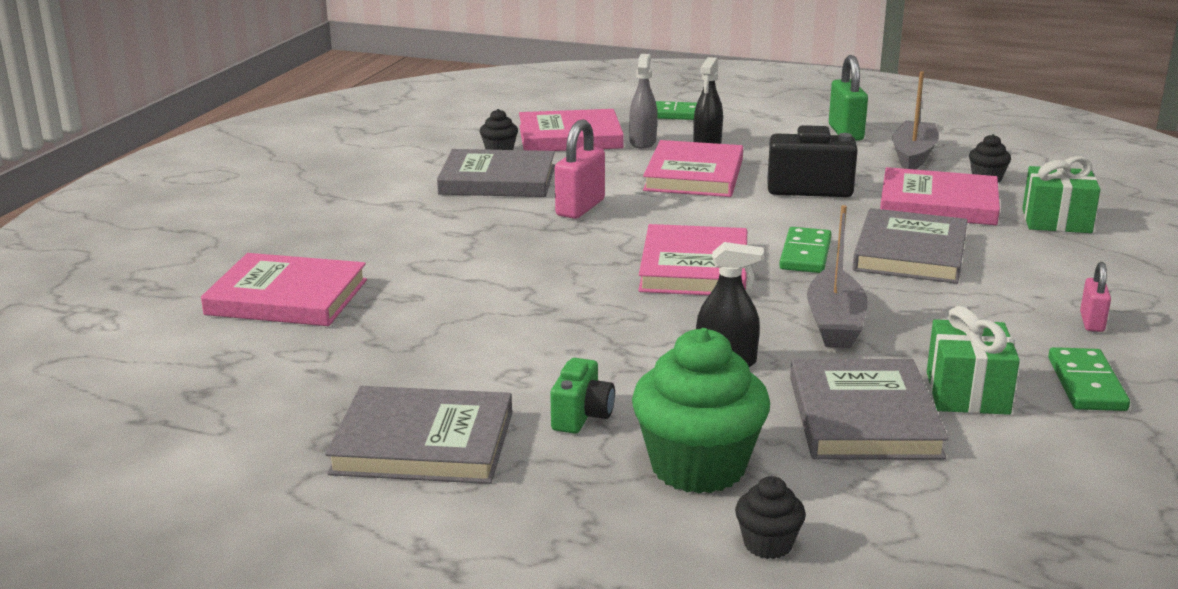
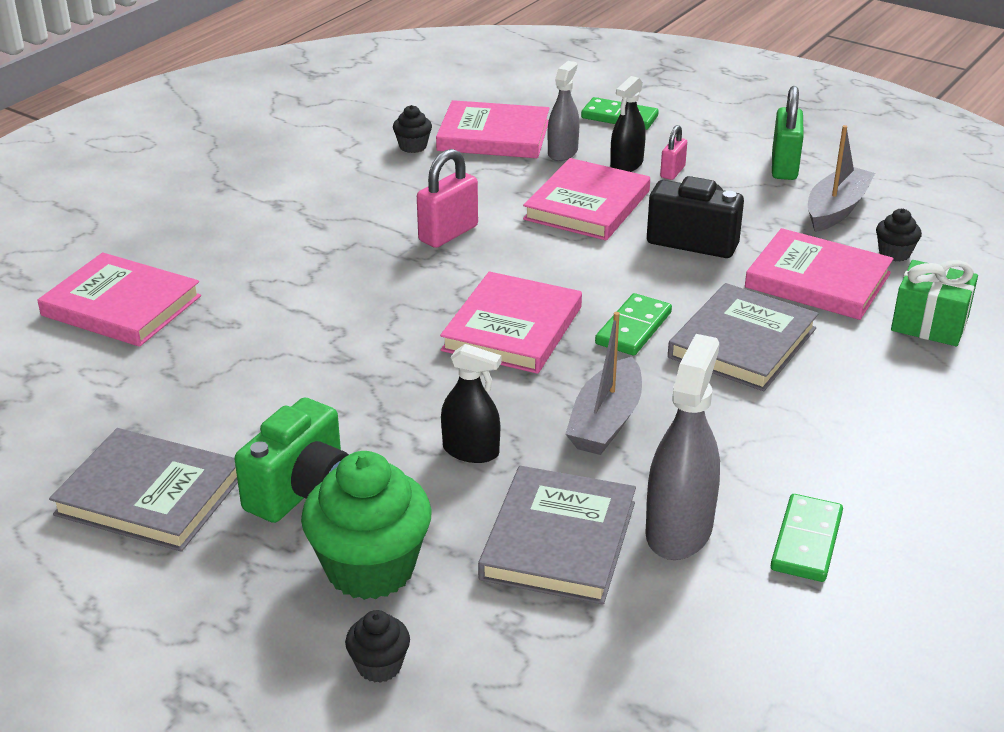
camera: 15 degrees right, 10 degrees up
(497, 180) = (390, 185): grey book -> none
(582, 416) = (302, 491): green camera -> green camera, size x1.66
(967, 393) = (678, 530): green gift -> grey spray bottle
(1092, 322) = (869, 465): pink padlock -> pink padlock (672, 172)

